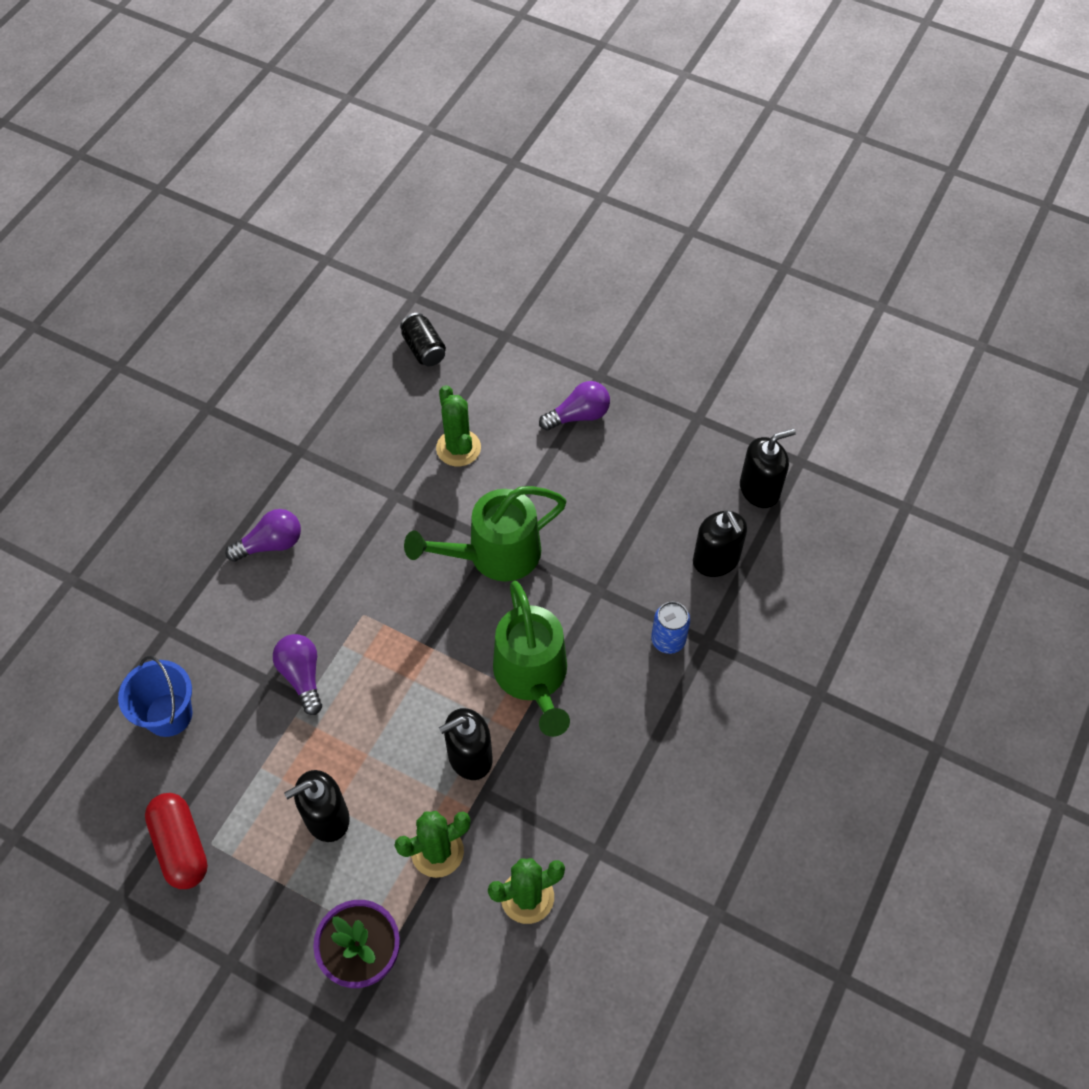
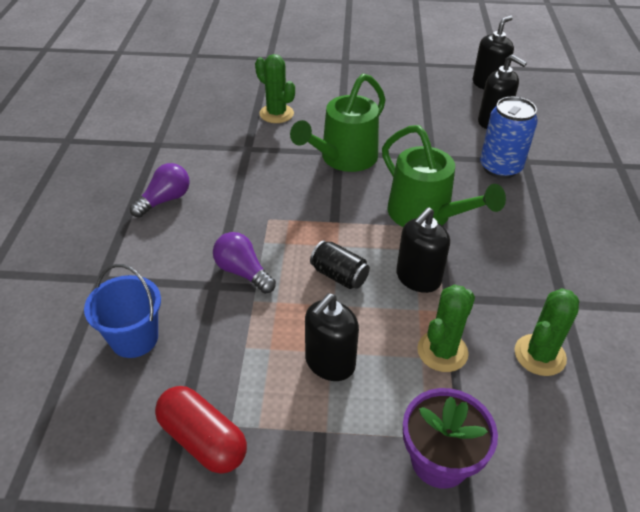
camera: 25 degrees left, 15 degrees down
(424, 349) = (217, 75): black can -> black can (339, 275)
(578, 416) = (346, 80): purple light bulb -> none
(668, 640) = (500, 167): blue can -> blue can, size x1.58

